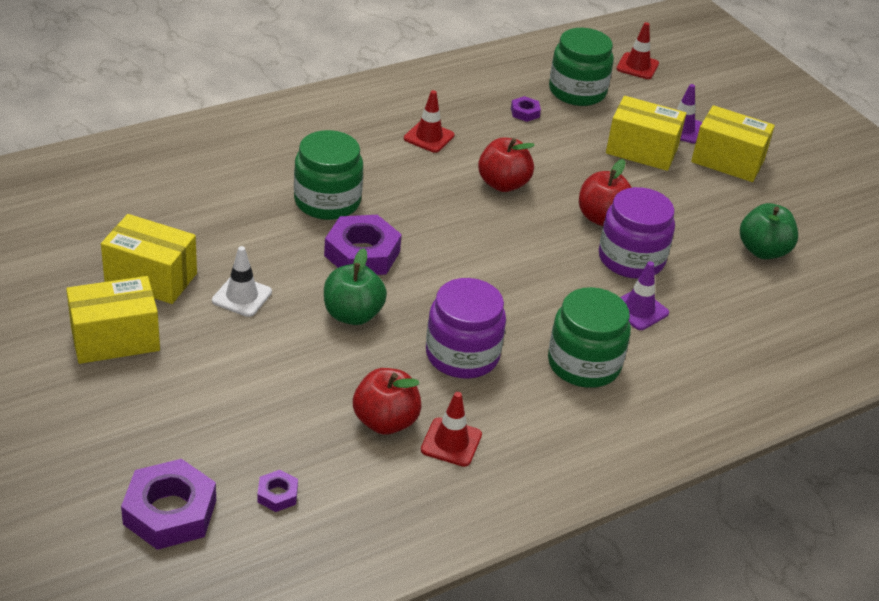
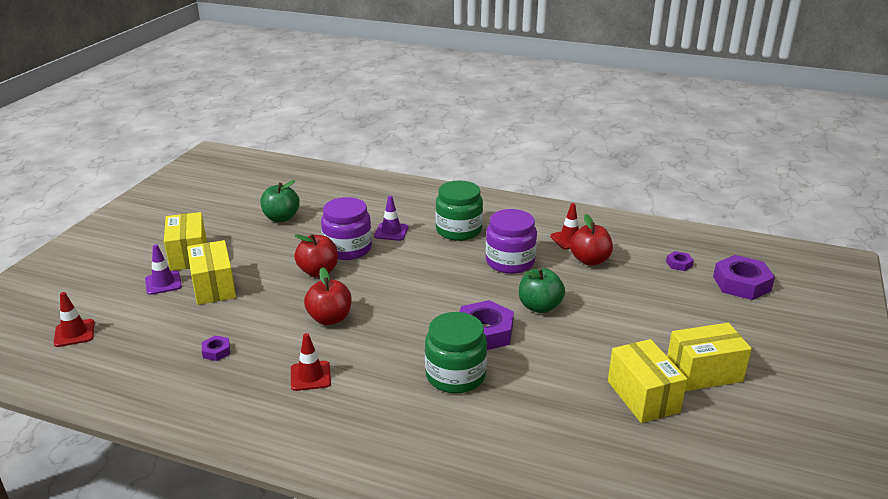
camera: 125 degrees left, 10 degrees down
(115, 339) = (704, 372): yellow box -> yellow box turned 45 degrees counterclockwise
(242, 296) = (593, 351): white traffic cone -> none
(577, 91) = (152, 343): green jar -> none

